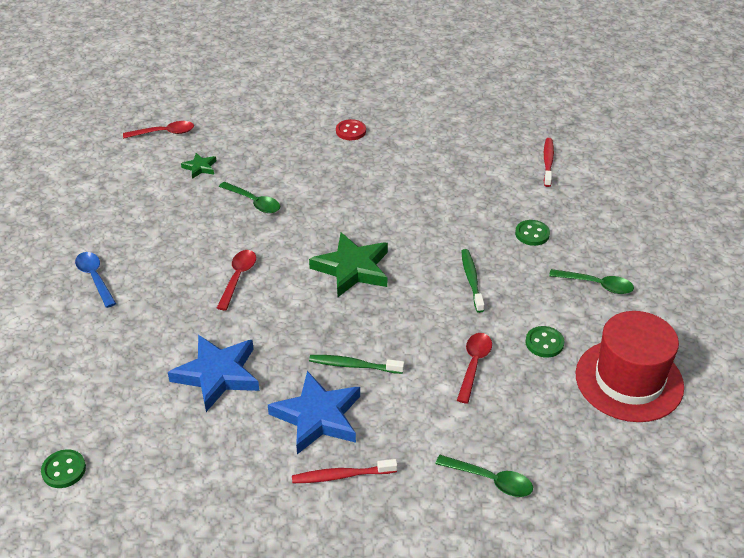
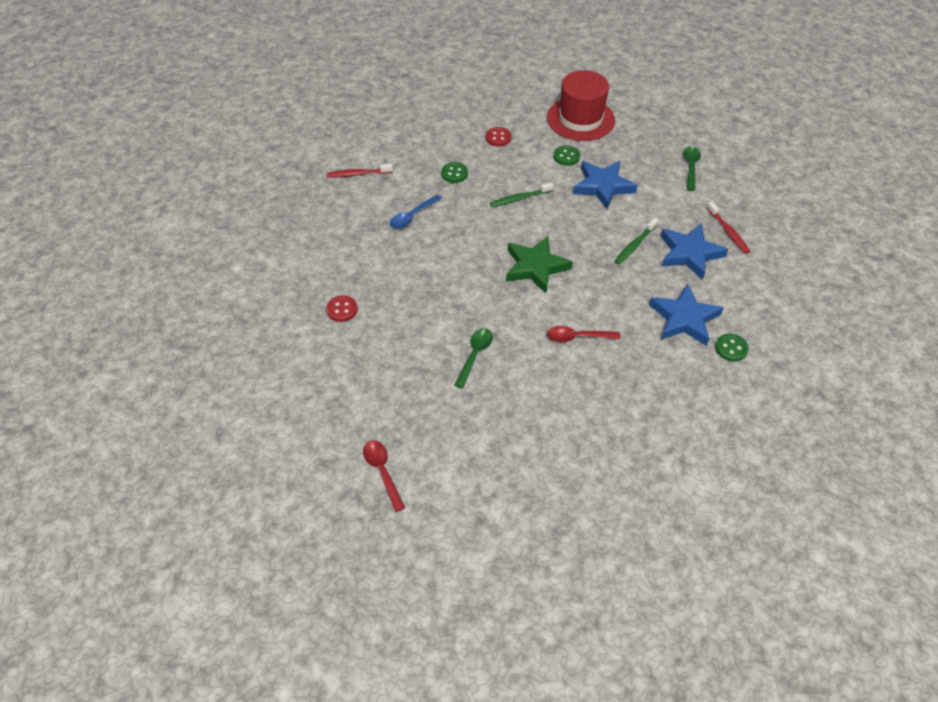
camera: 105 degrees left, 10 degrees up
(64, 470) = (817, 380): green button -> green button (731, 348)
(95, 278) = (624, 443): blue spoon -> blue spoon (412, 216)
(200, 167) = (435, 416): green star -> none
(354, 365) = (635, 245): green toothbrush -> green toothbrush turned 45 degrees clockwise
(474, 365) = (603, 186): red spoon -> blue star
(596, 285) = (498, 138): green spoon -> red button

